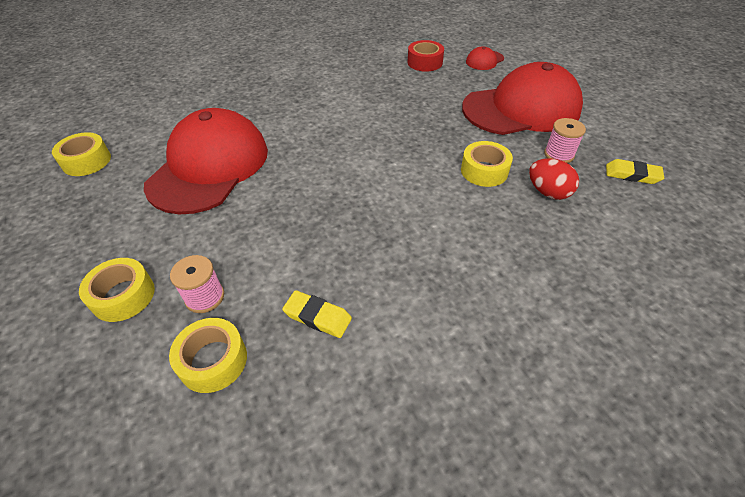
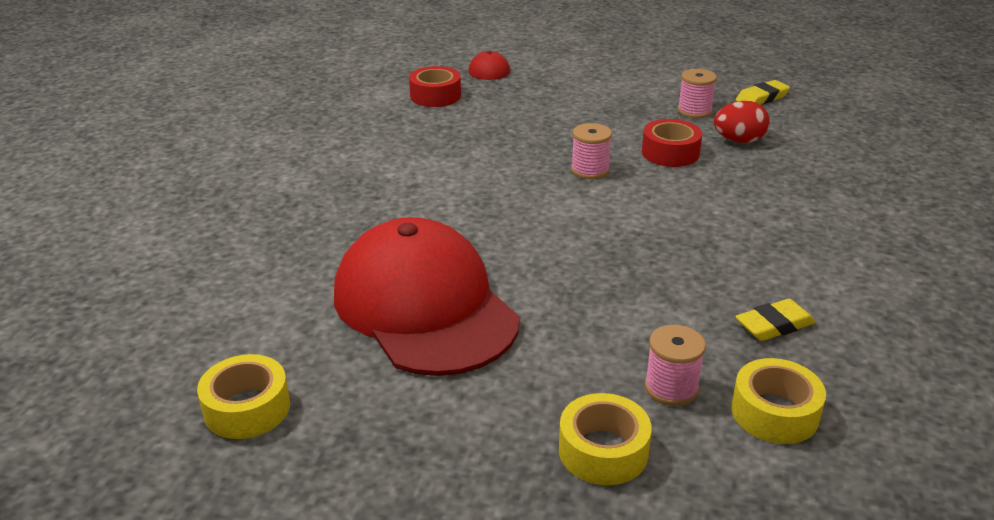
camera: 50 degrees left, 15 degrees down
(416, 151) = (590, 170): none -> pink spool
(484, 171) = (670, 153): yellow tape -> red tape
(521, 109) = (602, 92): red cap -> none

